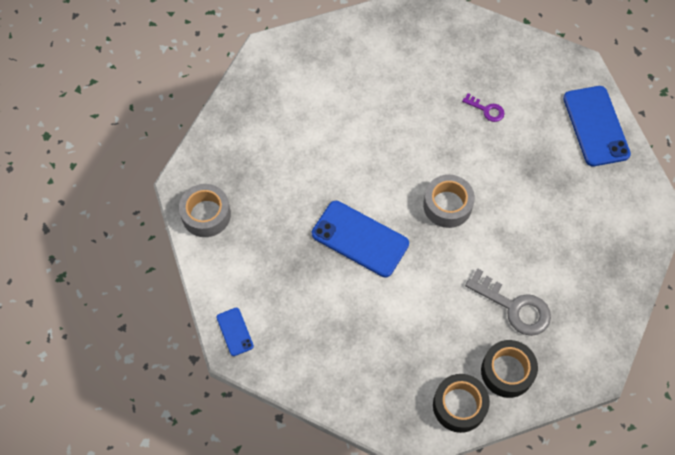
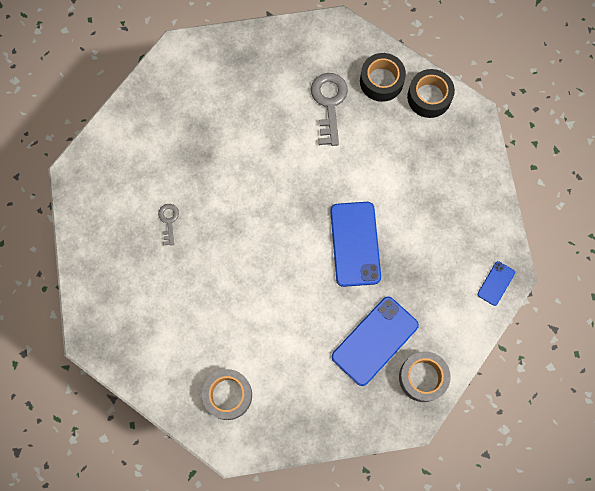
camera: 125 degrees left, 10 degrees up
(447, 205) = (279, 198): grey tape -> grey tape (228, 395)
(486, 110) = (169, 221): purple key -> grey key
(595, 126) = (128, 131): blue phone -> blue phone (375, 341)

